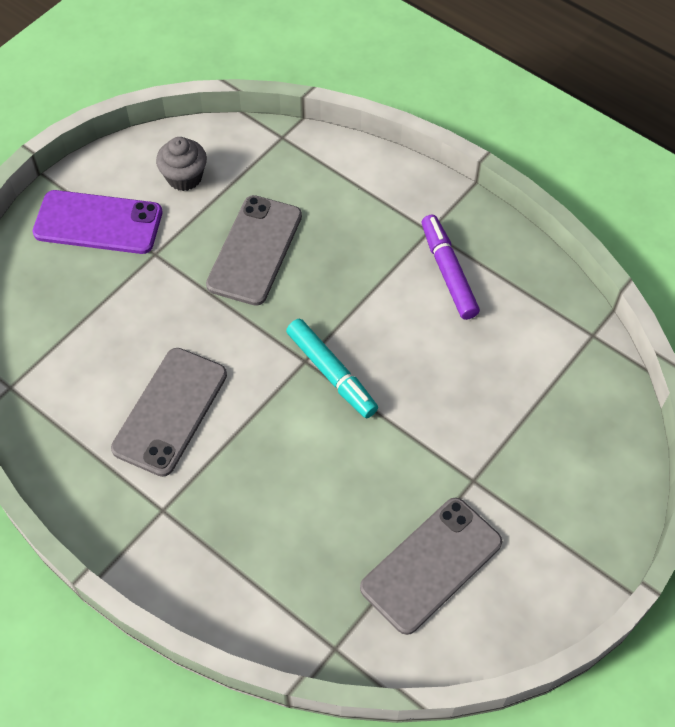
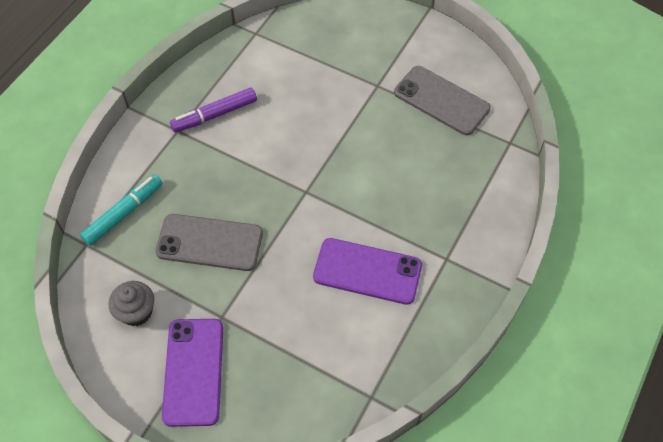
camera: 100 degrees left, 0 degrees up
(170, 411) = (367, 271): grey phone -> purple phone
(331, 373) = (313, 173): turquoise marker -> turquoise marker (124, 213)

